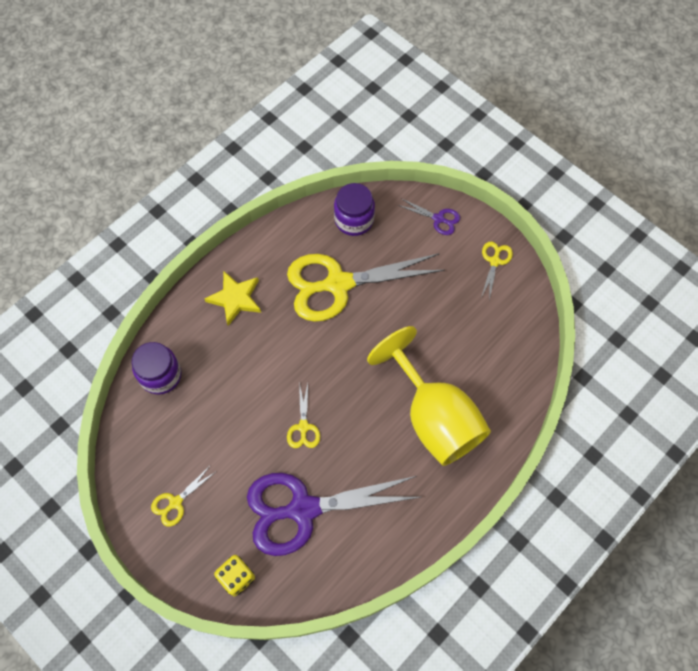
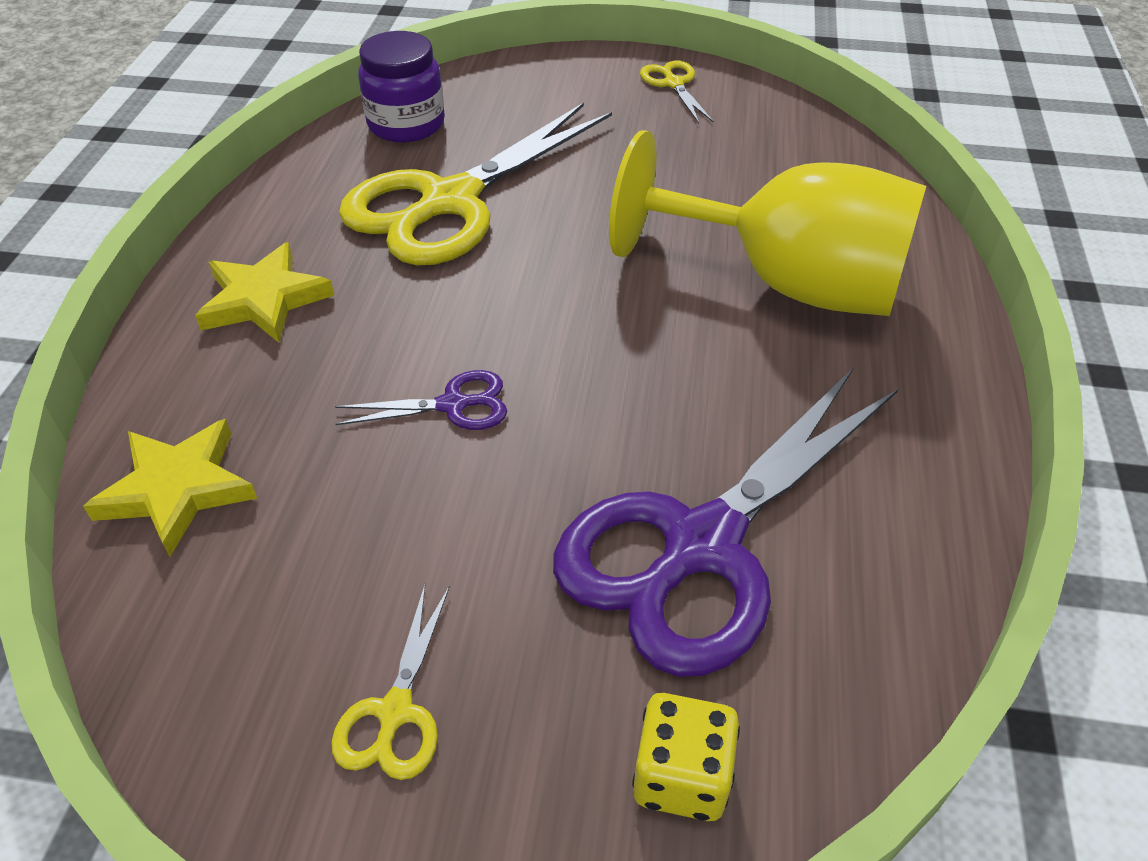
camera: 35 degrees left, 20 degrees down
(160, 375) = (177, 489): purple jar -> yellow star
(303, 427) = (571, 414): yellow scissors -> none
(438, 219) = (542, 76): purple scissors -> purple scissors (453, 405)

